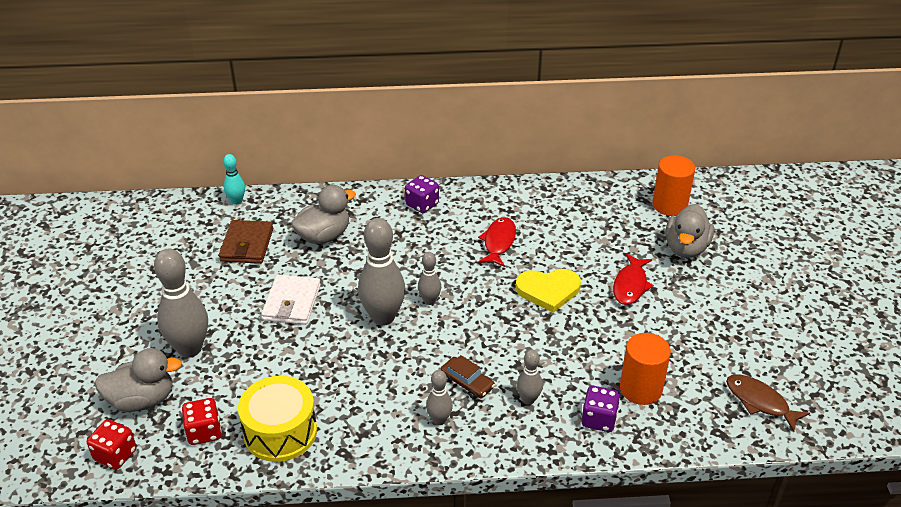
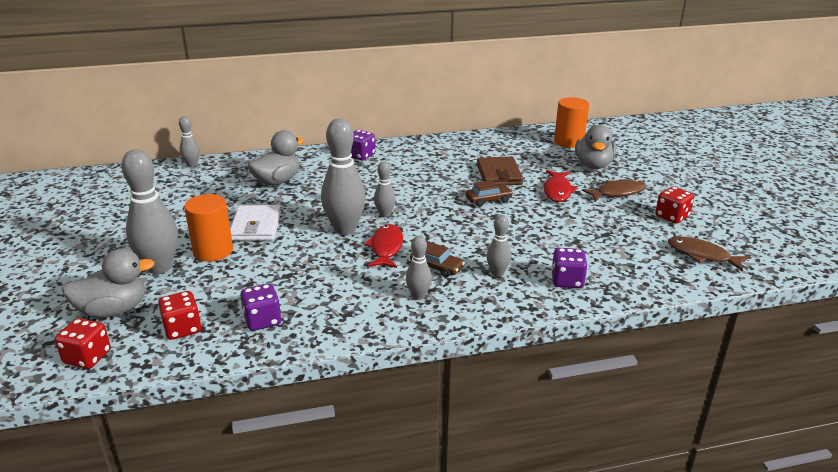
camera: 10 degrees left, 10 degrees down
(236, 201) = (192, 165): turquoise bowling pin -> grey bowling pin
(247, 245) = (206, 192): brown wallet -> brown wallet (499, 174)
(280, 432) = (262, 320): yellow drum -> purple dice
(498, 242) = (434, 173): red fish -> red fish (386, 248)
(548, 290) = (488, 200): yellow heart -> brown car
(641, 389) = (595, 256): orange cylinder -> orange cylinder (213, 251)
(699, 296) = (617, 192): none -> brown fish
(748, 340) = (671, 217): none -> red dice

